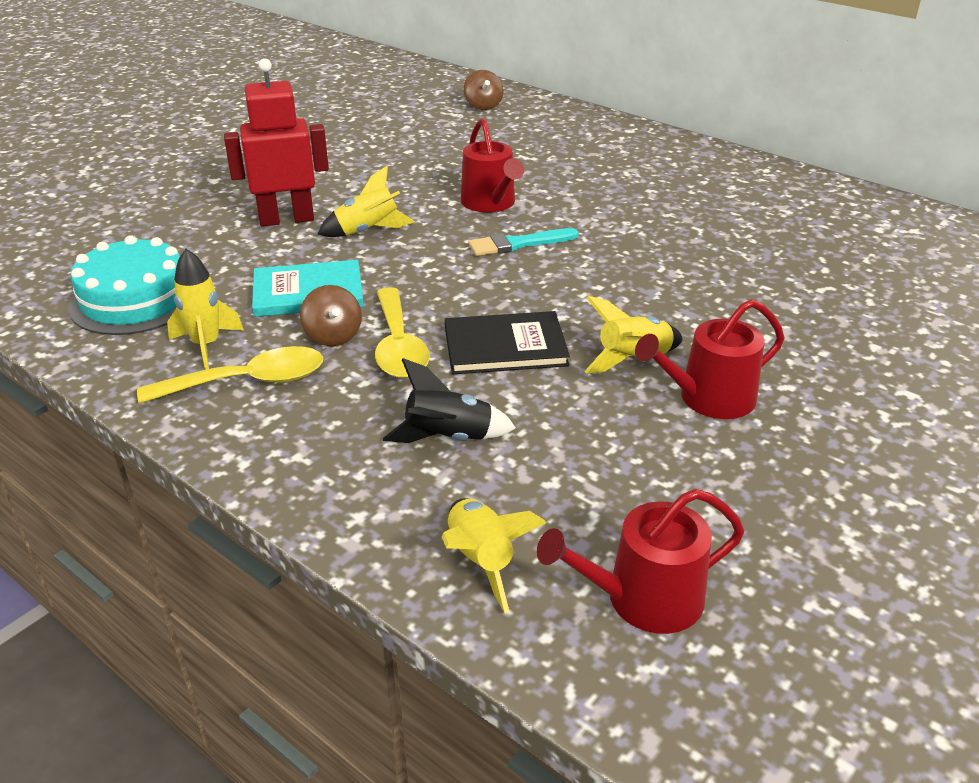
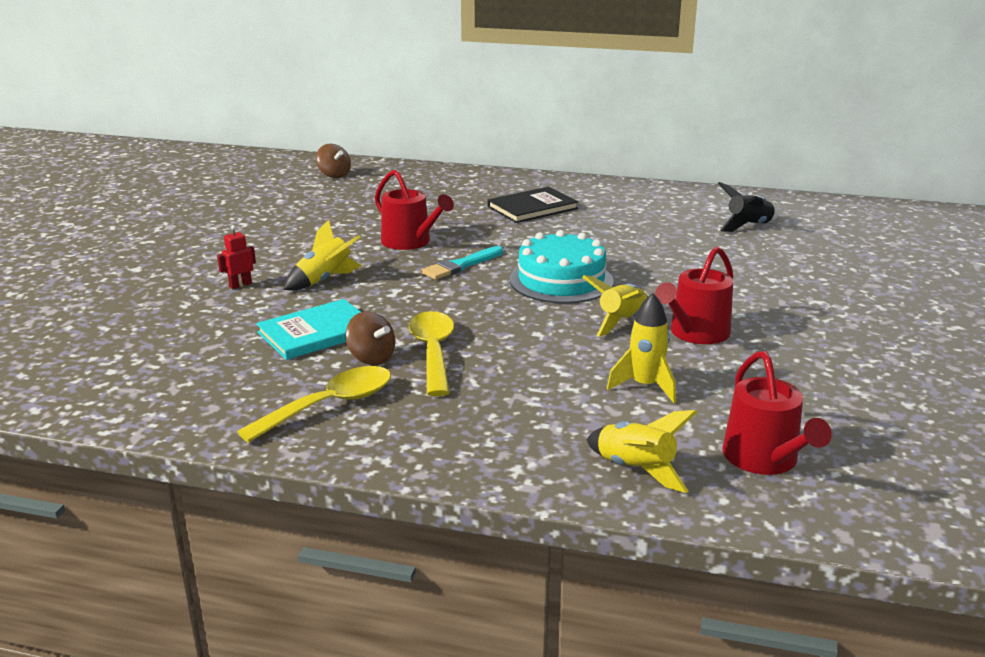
camera: 25 degrees left, 10 degrees down
(135, 300) = (156, 371): turquoise cake -> turquoise cake (561, 280)
(206, 345) = (264, 389): yellow rocket -> yellow rocket (645, 386)
(286, 219) = (240, 285): red robot -> red robot, size x0.42
(398, 345) = (433, 352): yellow spoon -> yellow spoon turned 150 degrees counterclockwise
(448, 438) = (535, 402): black rocket -> black rocket (748, 226)
(505, 346) = (519, 334): black book -> black book (532, 208)
(643, 599) = (764, 459): red watering can -> red watering can turned 60 degrees counterclockwise

